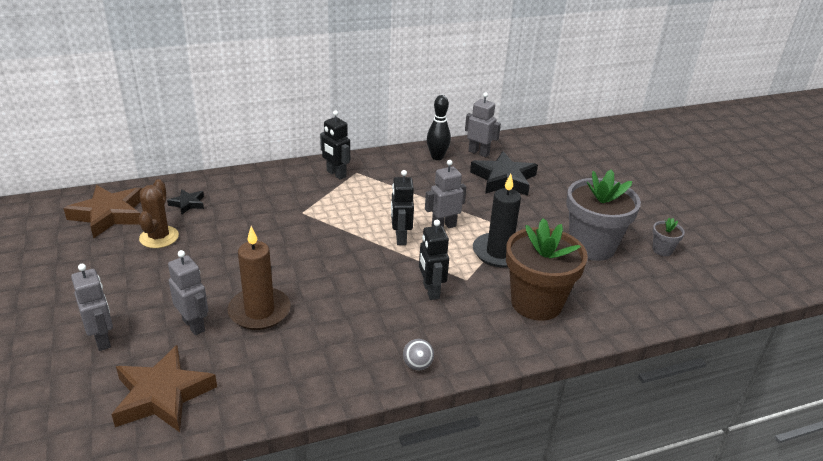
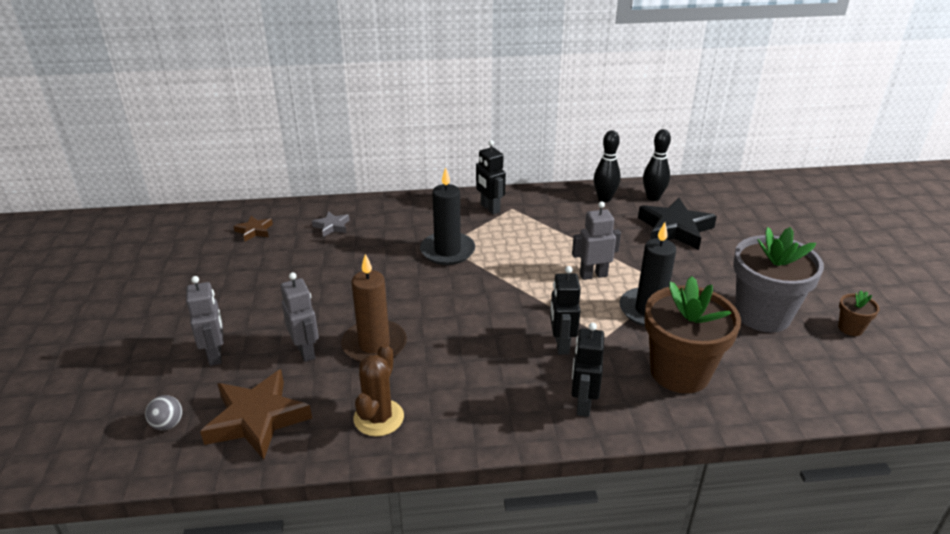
camera: 15 degrees right, 0 degrees up
(109, 215) = (254, 231): brown star -> brown star, size x0.50
(159, 237) = (295, 258): brown cactus -> brown cactus (378, 418)
(188, 204) = (332, 226): black star -> grey star
(306, 217) = (447, 251): none -> black candle
(400, 238) = (542, 283): black robot -> black robot (582, 404)
(417, 365) = (526, 424): grey ball -> grey ball (168, 424)
(479, 153) = (653, 197): grey robot -> black bowling pin
(662, 250) = (850, 328): grey flower pot -> brown flower pot

